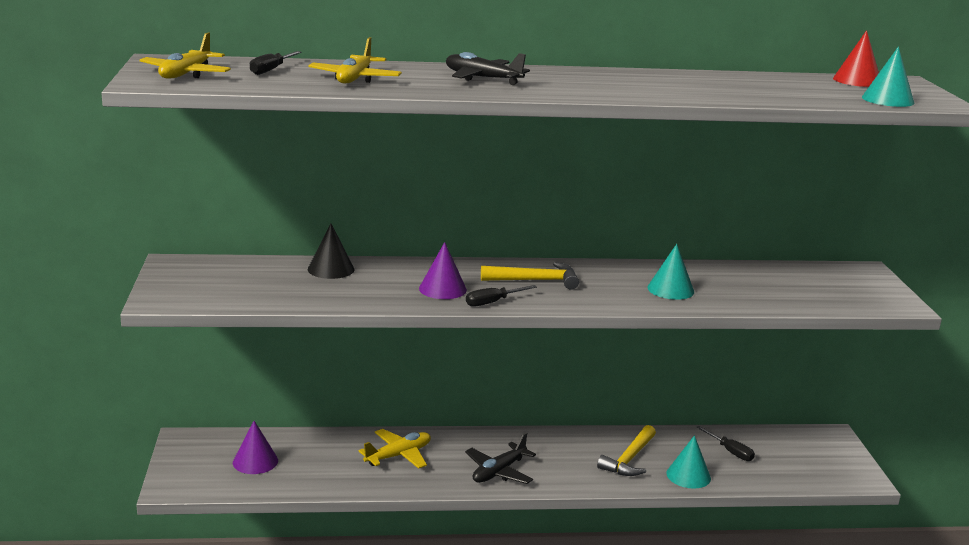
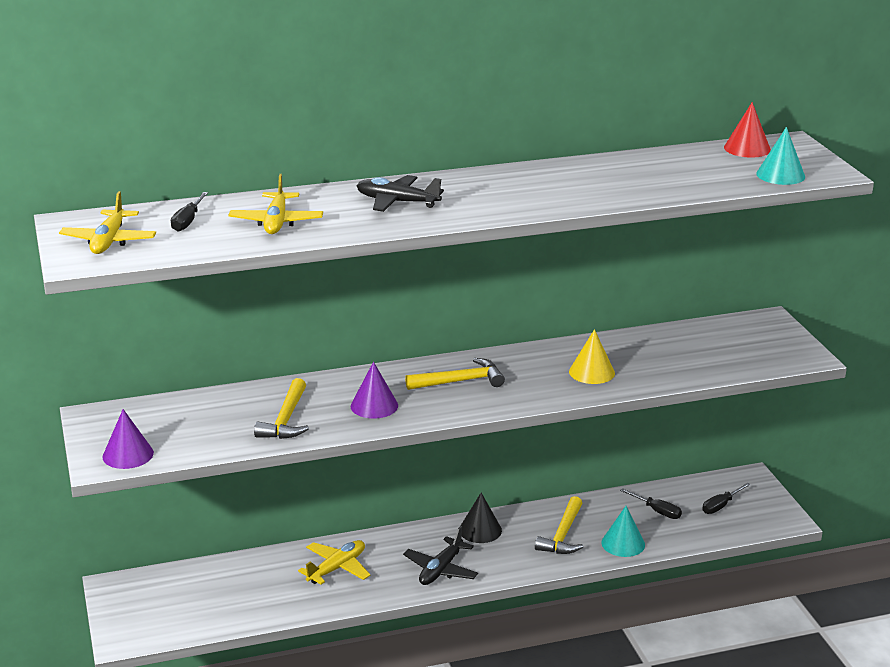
camera: 10 degrees left, 5 degrees up
(255, 461) = (195, 598): purple cone -> purple cone (128, 454)
(331, 269) = (254, 398): black cone -> black cone (480, 530)
(352, 289) = (286, 420): none -> yellow hammer
(492, 302) = (428, 414): black screwdriver -> black screwdriver (721, 506)
(670, 289) = (591, 372): turquoise cone -> yellow cone

